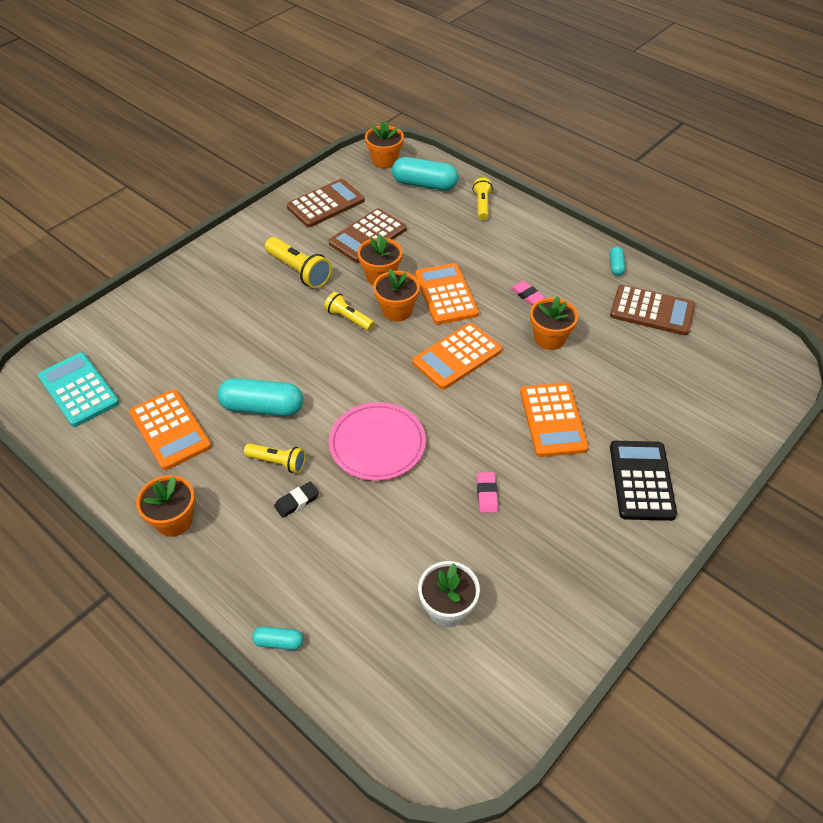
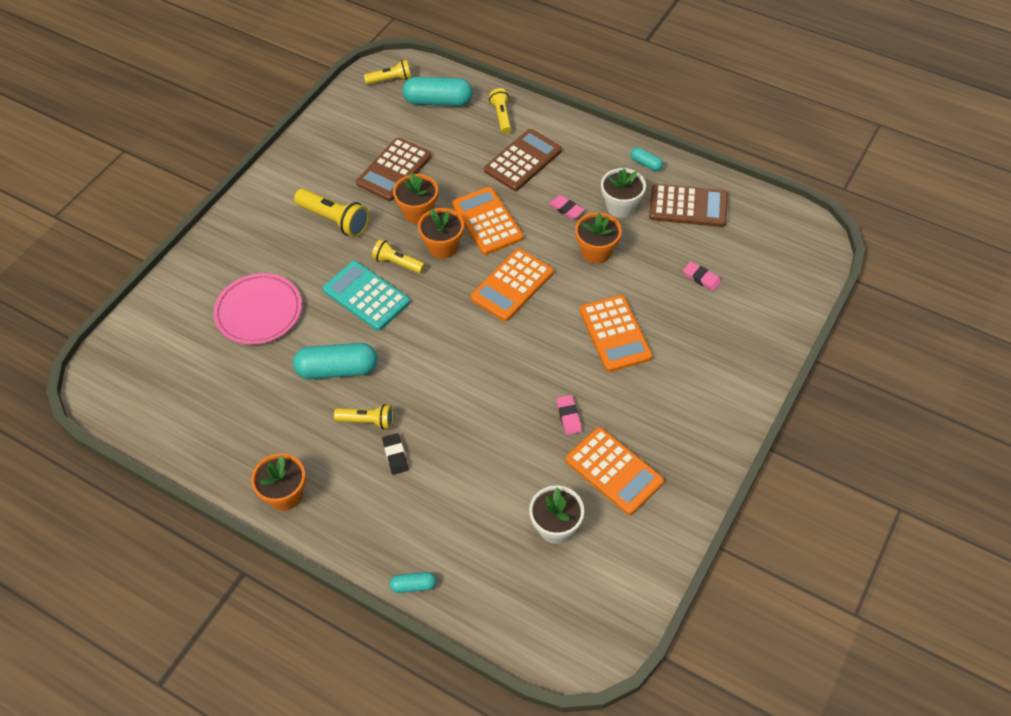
camera: 10 degrees left, 5 degrees up
(79, 390) = (150, 383): turquoise calculator -> turquoise calculator (366, 296)
(170, 430) = (254, 408): orange calculator -> orange calculator (614, 471)
(297, 501) = (395, 455): black eraser -> black eraser turned 60 degrees counterclockwise
(326, 204) = (342, 140): brown calculator -> brown calculator (523, 161)
(377, 444) = (457, 386): pink plate -> pink plate (259, 311)
(385, 161) = (390, 80): orange flower pot -> yellow flashlight
(583, 301) = (621, 206): none -> white flower pot
(616, 266) = (646, 164): turquoise capsule -> turquoise capsule turned 45 degrees counterclockwise
(641, 480) = (705, 378): black calculator -> none
(654, 380) = (701, 278): none -> pink eraser

